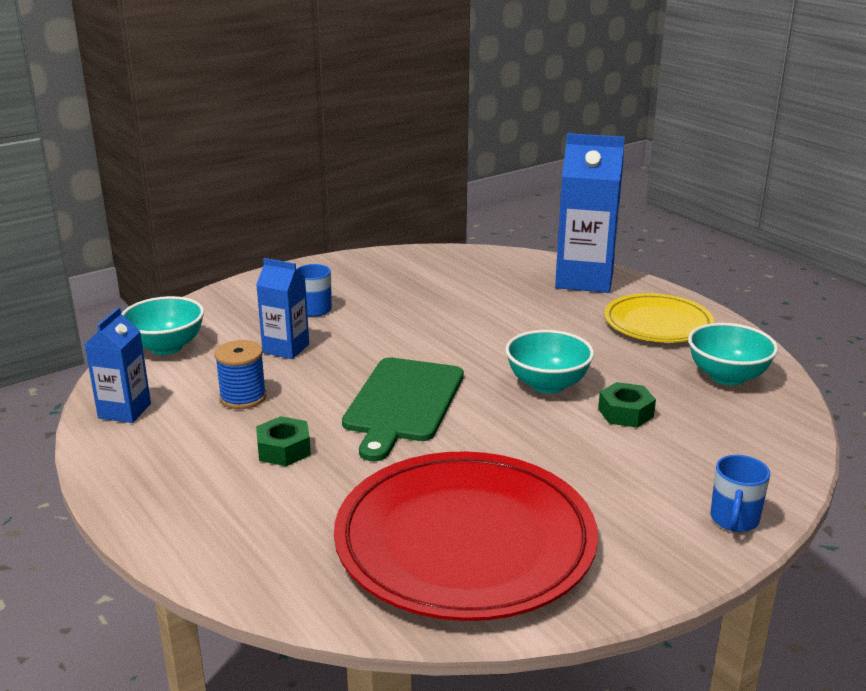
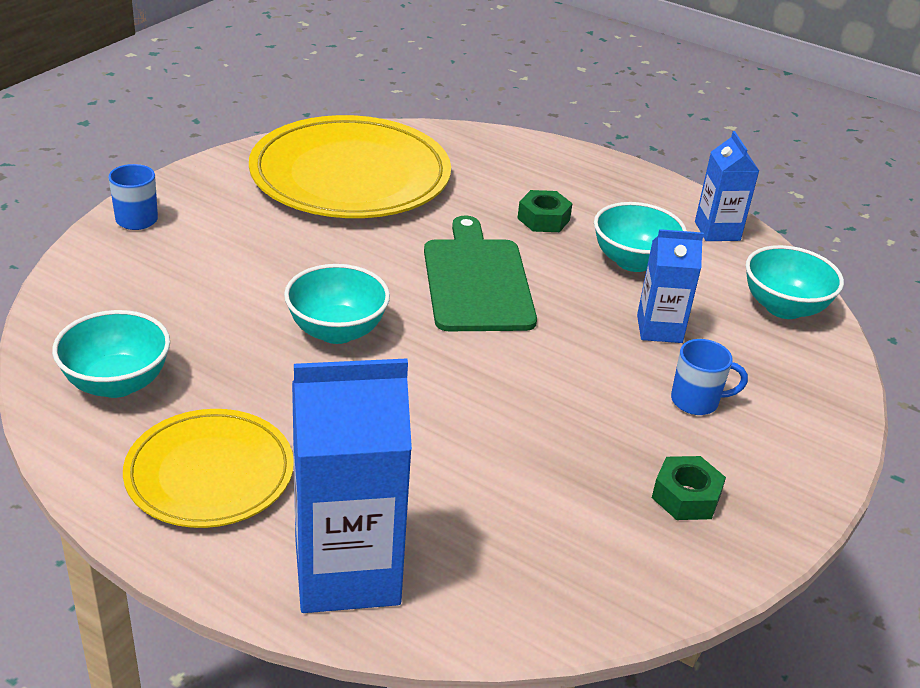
camera: 155 degrees right, 10 degrees up
(243, 397) = (633, 261): blue spool -> turquoise bowl
(465, 541) = (350, 176): red plate -> yellow plate
(625, 413) = (241, 308): green nut -> green nut (686, 497)

